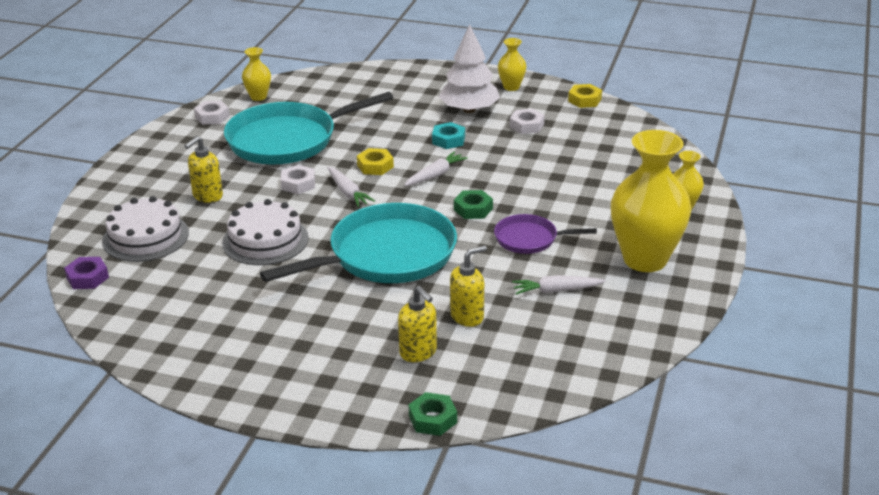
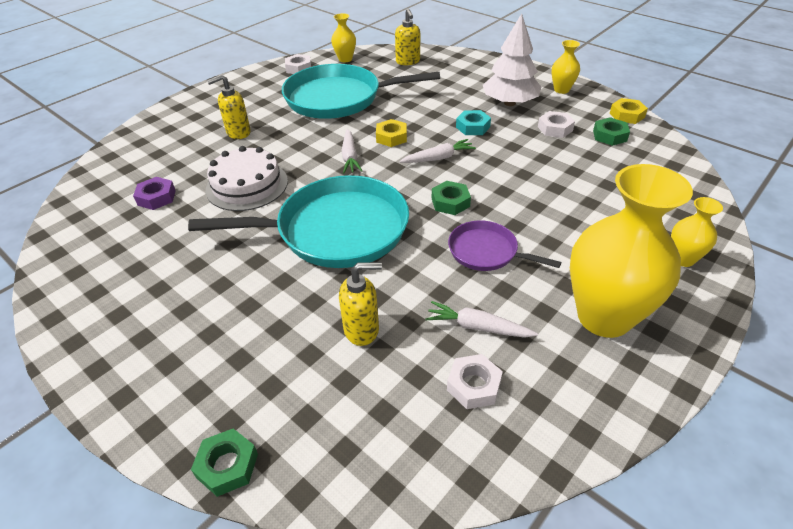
camera: 25 degrees right, 10 degrees up
(87, 278) = (88, 183): purple nut -> purple nut (156, 197)
(145, 237) = (162, 157): white cake -> none
(298, 184) = (316, 139): white nut -> white nut (473, 385)
(418, 352) = (281, 360): yellow soap dispenser -> yellow soap dispenser (408, 62)
(579, 122) = (609, 136): none -> green nut

